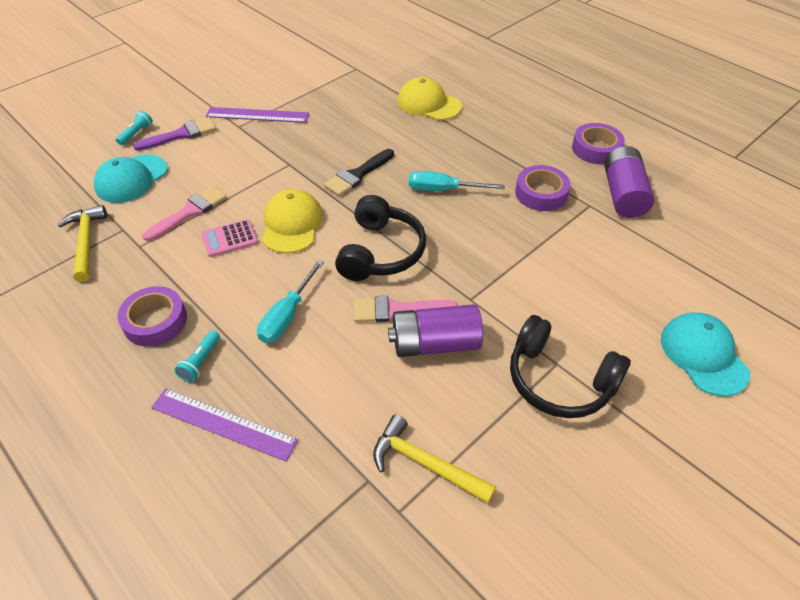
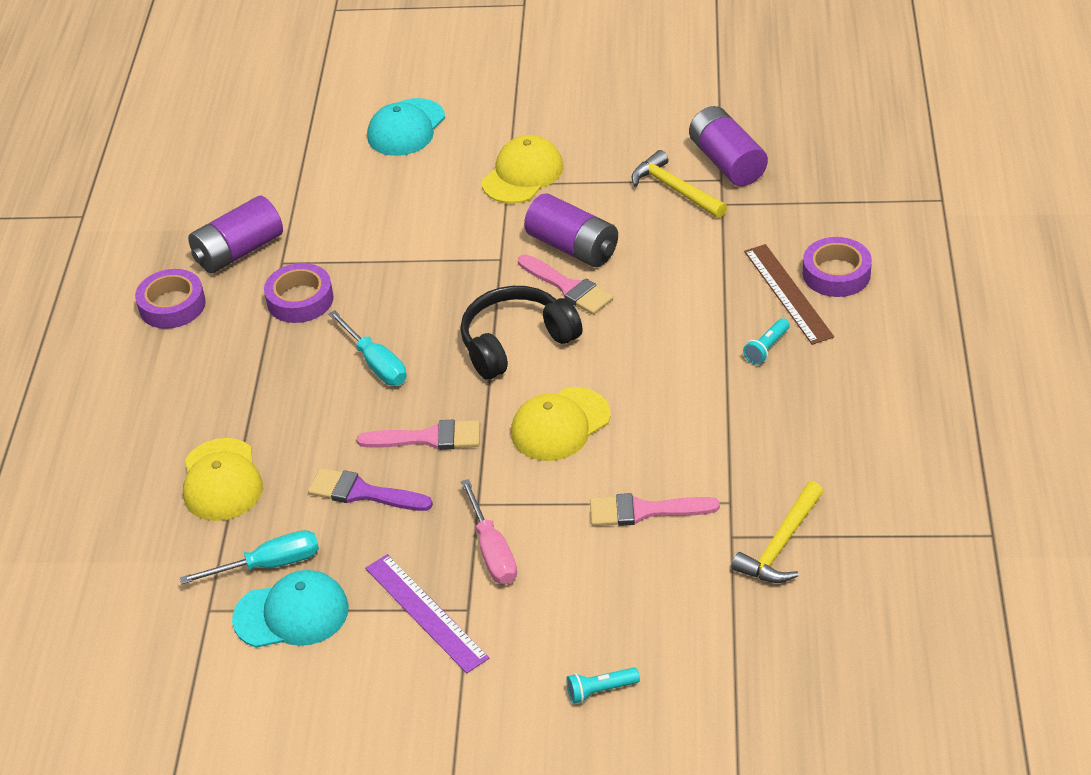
camera: 130 degrees left, 5 degrees down
(131, 179) = (667, 608): turquoise cap -> turquoise cap (291, 614)
(155, 321) = (776, 408): purple tape -> purple tape (836, 274)
(181, 134) = (548, 646): purple brush -> purple brush (362, 493)
(200, 362) = (766, 348): turquoise flashlight -> turquoise flashlight turned 150 degrees clockwise
(223, 424) = (788, 293): purple ruler -> brown ruler
(229, 239) = (635, 449): pink calculator -> none
(255, 151) = (492, 551): none -> pink screwdriver
(287, 315) = (660, 340): turquoise screwdriver -> turquoise screwdriver (269, 565)
(357, 175) = (428, 438): black brush -> pink brush
(416, 540) = (727, 162): none -> purple battery
(425, 464) = (675, 189): yellow hammer -> yellow hammer turned 150 degrees clockwise
(559, 380) = (523, 174): black headphones -> yellow cap

